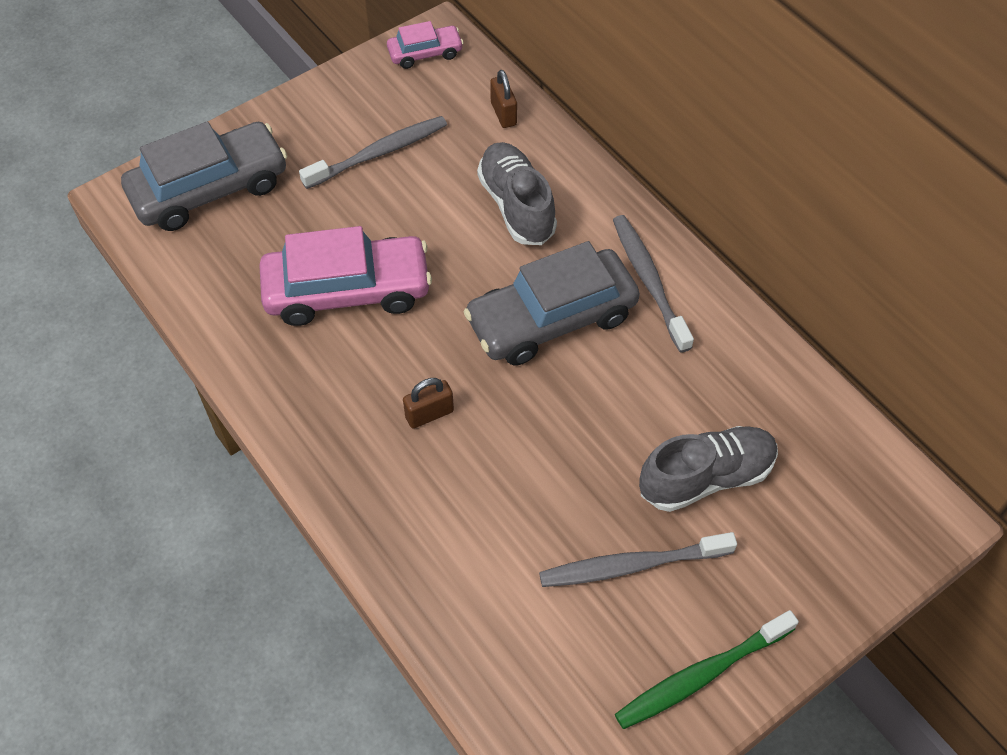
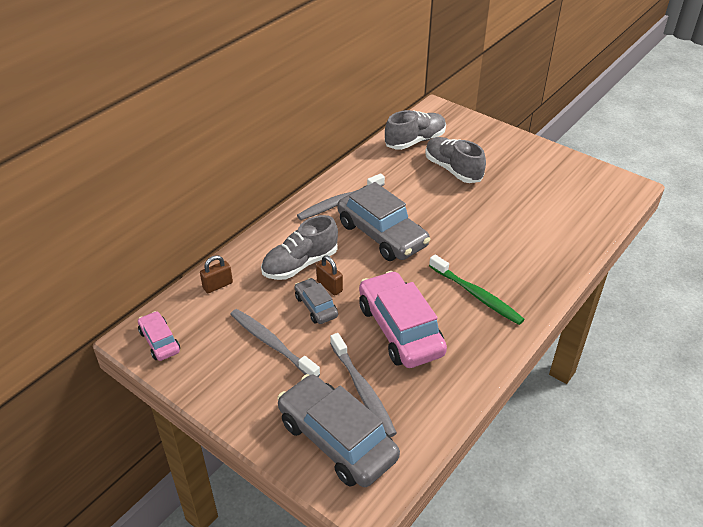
camera: 105 degrees left, 15 degrees down
(426, 208) = (316, 306): none -> grey car
(429, 414) = (470, 271): brown padlock -> brown padlock (329, 286)
(631, 565) = (513, 186): grey toothbrush -> grey toothbrush (362, 390)
(701, 675) = (551, 160): green toothbrush -> green toothbrush (476, 295)
(814, 441) = (415, 141): none -> grey shoe

